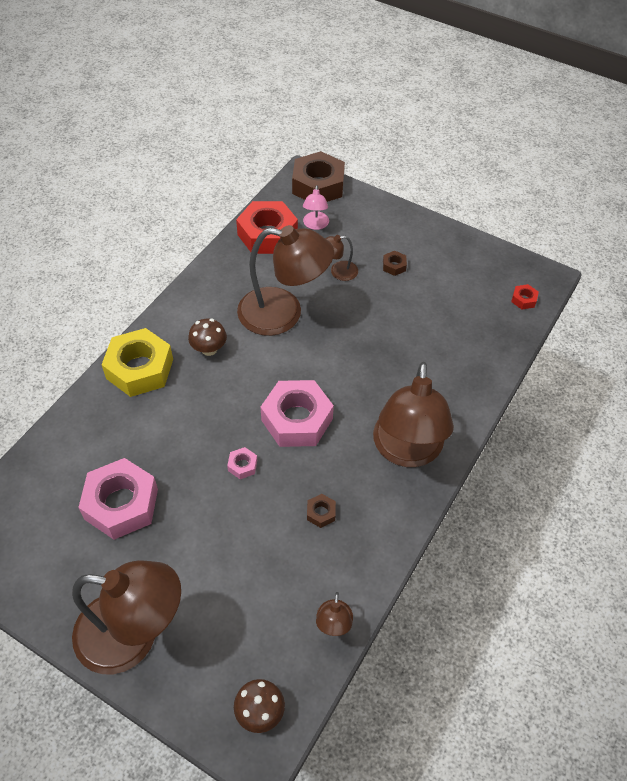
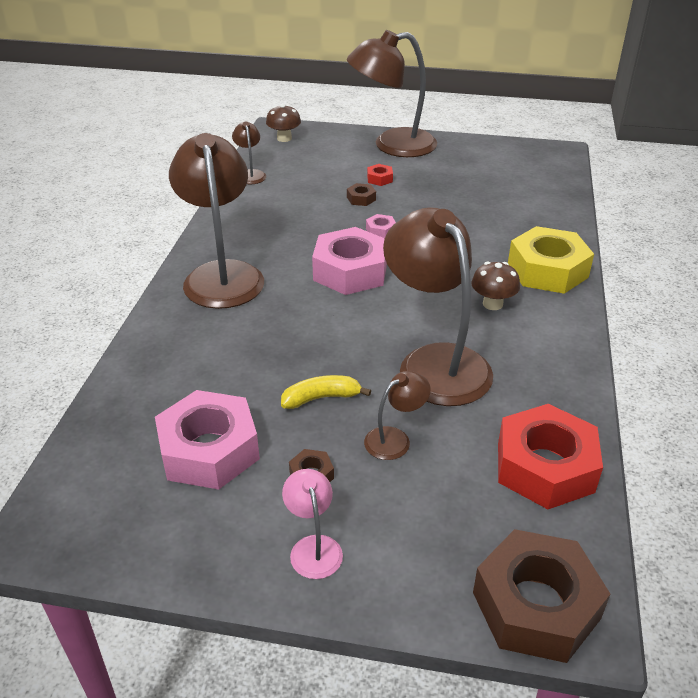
camera: 160 degrees right, 15 degrees down
(121, 504) = (463, 190): pink nut -> pink nut (209, 450)
(283, 314) = (435, 362): brown lamp -> brown lamp turned 75 degrees clockwise
(315, 225) = (481, 511): pink lamp -> pink lamp (313, 547)
(321, 513) = (290, 220): brown nut -> brown nut (361, 199)
(369, 310) = (321, 398): none -> yellow banana
(523, 299) = (81, 480): red nut -> red nut (379, 179)

